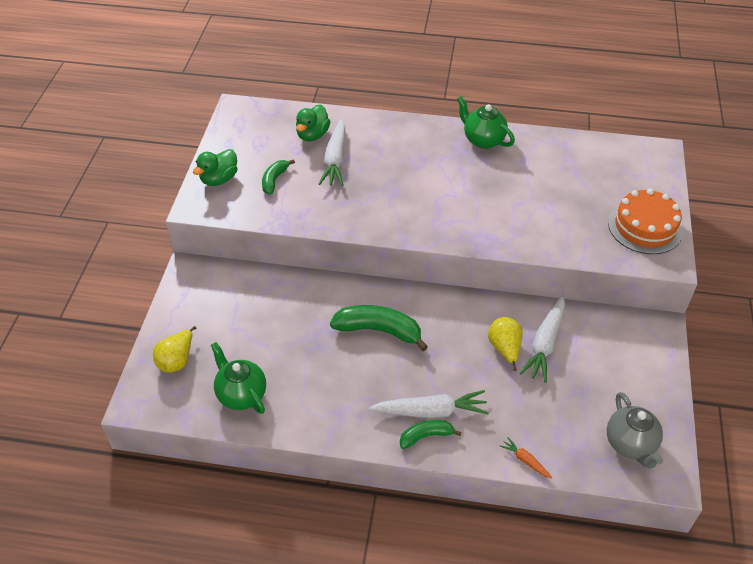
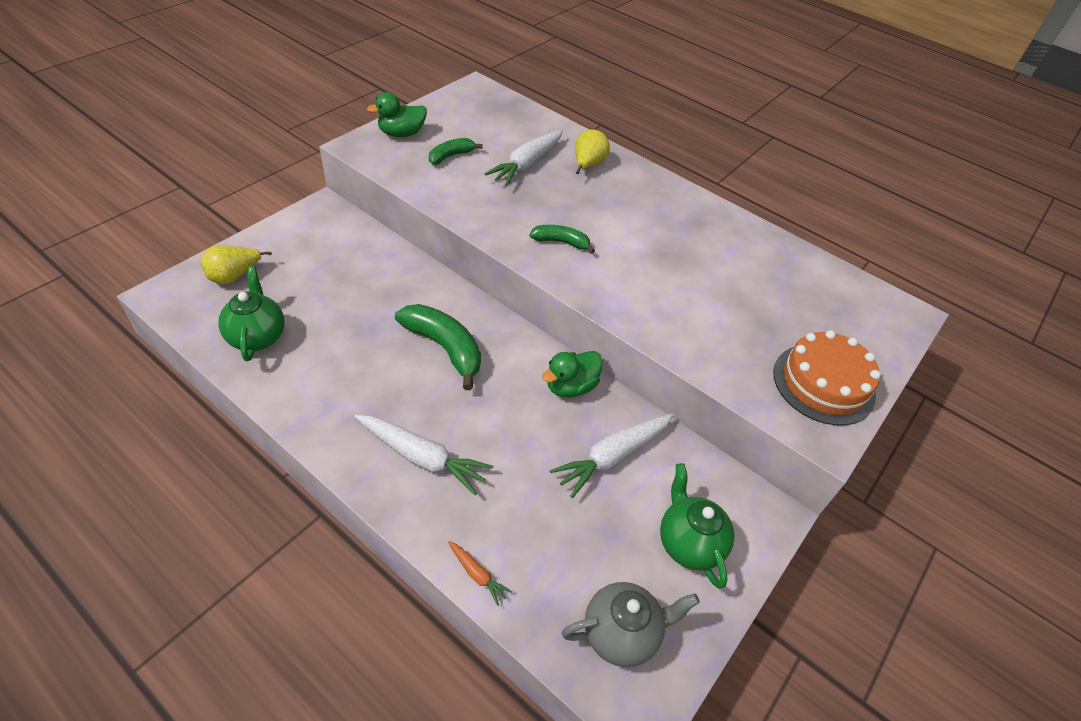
camera: 25 degrees right, 0 degrees up
(312, 135) = (525, 135): green duck -> green duck (571, 386)
(426, 436) = (393, 480): green banana -> green banana (561, 242)
(483, 140) = (699, 212): green teapot -> green teapot (689, 543)
(504, 349) = (561, 437): yellow pear -> yellow pear (588, 165)
(525, 461) = (477, 574): orange carrot -> orange carrot turned 150 degrees clockwise
(630, 444) = (621, 633): grey teapot -> grey teapot turned 120 degrees counterclockwise

